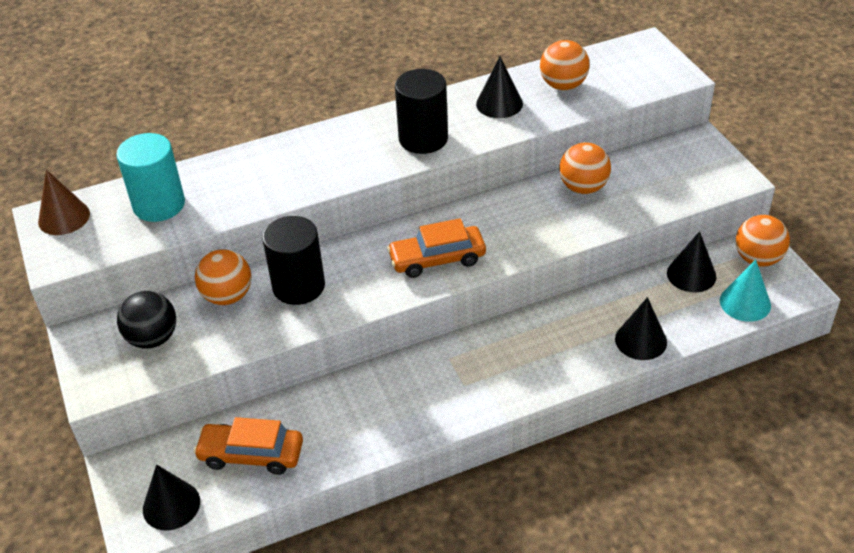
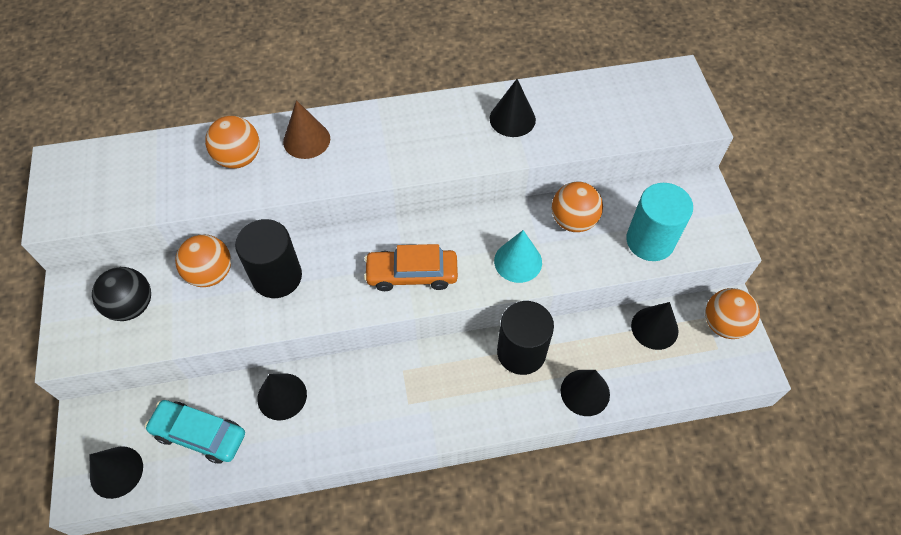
camera: 10 degrees right, 15 degrees up
(64, 217) = (74, 168): brown cone -> brown cone (306, 140)
(159, 205) = (162, 172): turquoise cylinder -> turquoise cylinder (650, 241)
(251, 455) = (199, 434): orange car -> turquoise car
(329, 404) = (282, 396): none -> black cone
(423, 139) = (427, 146): black cylinder -> black cylinder (521, 352)
(563, 85) = (581, 109): orange ball -> orange ball (239, 158)
(745, 303) = (696, 372): turquoise cone -> turquoise cone (518, 261)

